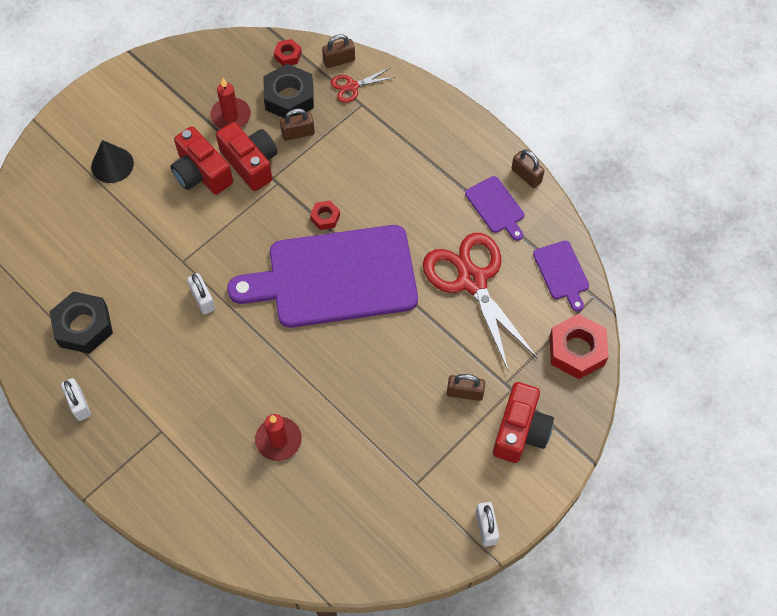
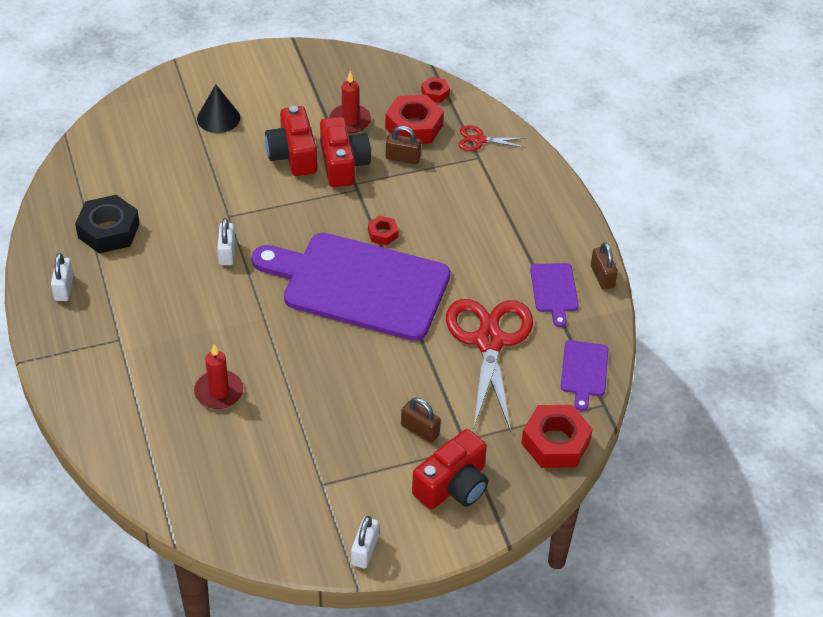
camera: 25 degrees right, 15 degrees down
(289, 97) = (414, 126): black nut -> red nut
(339, 61) = (480, 115): brown padlock -> none

